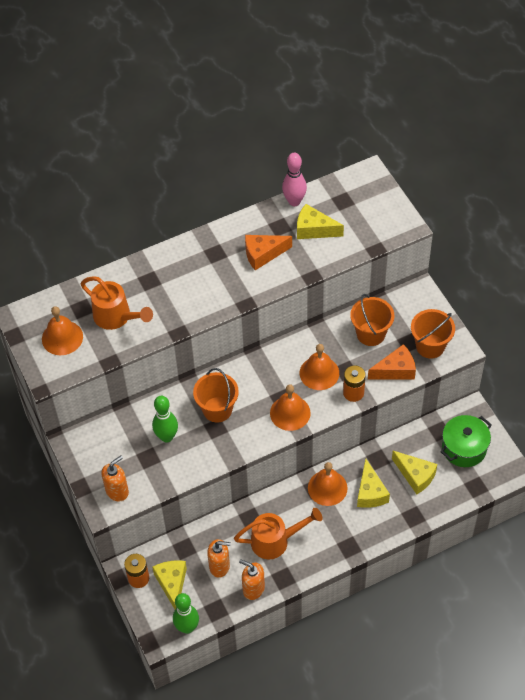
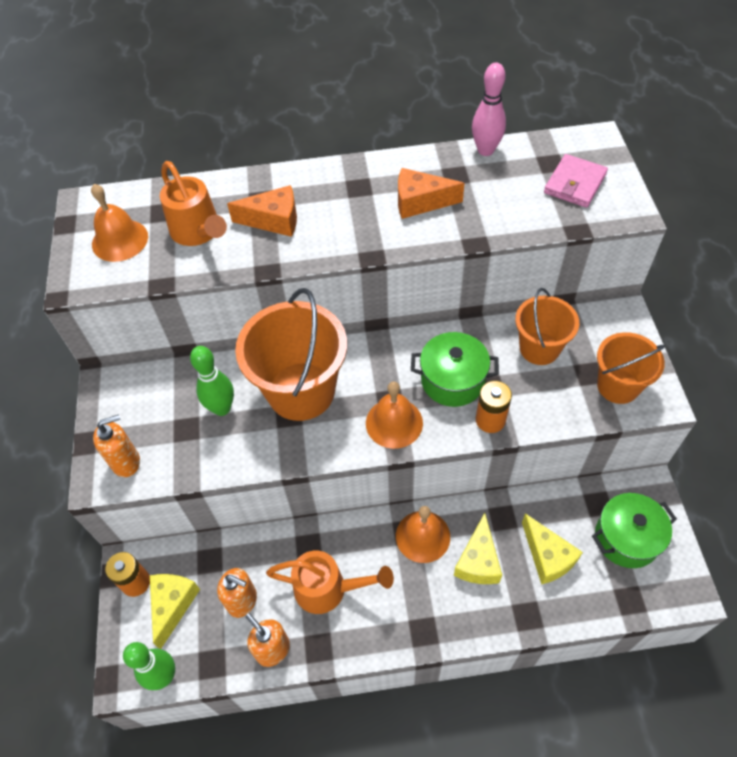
camera: 20 degrees right, 0 degrees up
(217, 409) = (301, 391): orange bucket -> orange bucket, size x1.67
(314, 229) = (500, 188): yellow cheese -> none
(319, 373) = (452, 380): orange bell -> green pot
(364, 213) = (574, 184): none -> pink wallet
(395, 370) = (559, 405): orange cheese -> orange cheese (274, 220)

